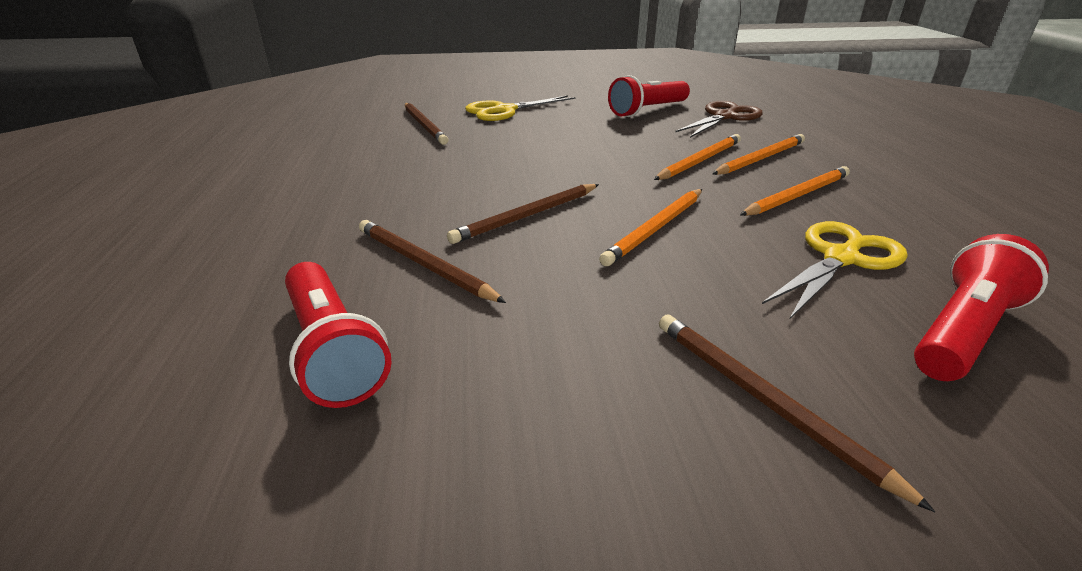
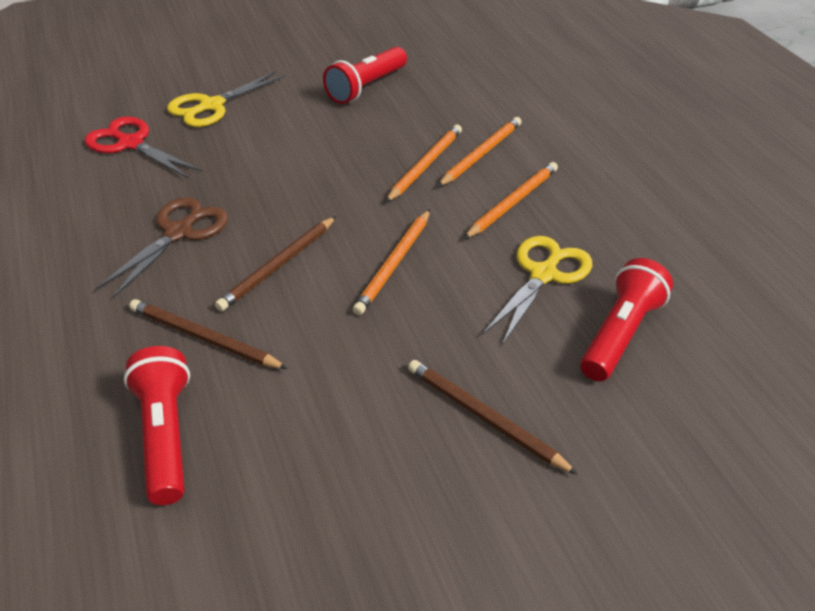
camera: 15 degrees left, 10 degrees up
(333, 350) = (165, 436): red flashlight -> red flashlight turned 150 degrees counterclockwise
(424, 125) = (130, 144): brown pencil -> red scissors
(725, 117) = (445, 89): brown scissors -> brown scissors (179, 233)

